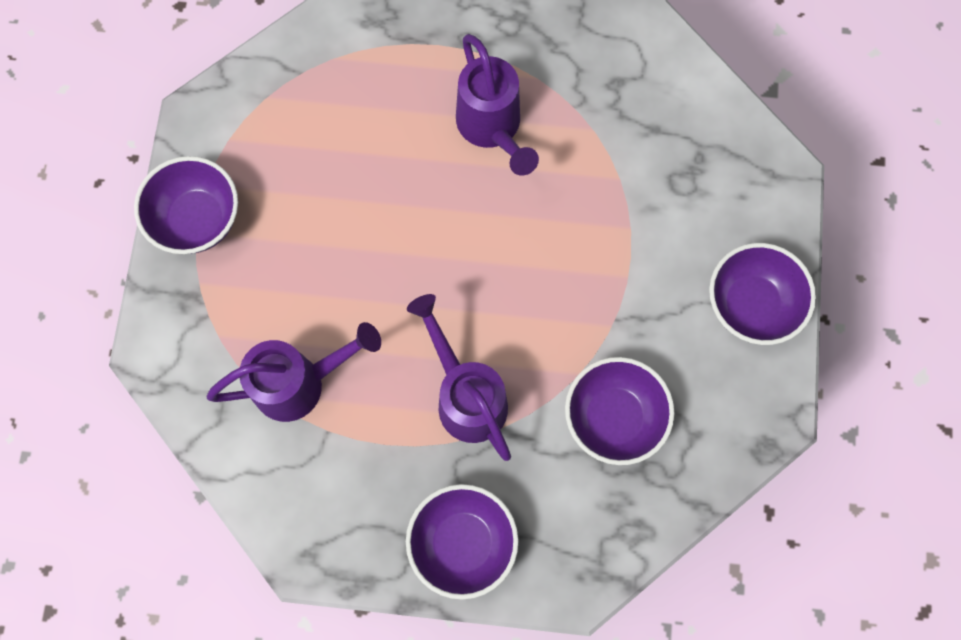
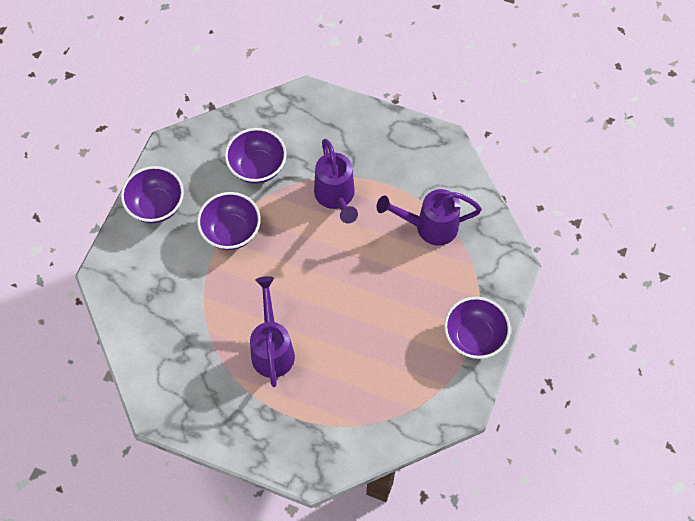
camera: 165 degrees left, 10 degrees down
(462, 543) = (359, 128): purple bowl -> purple bowl (231, 232)

